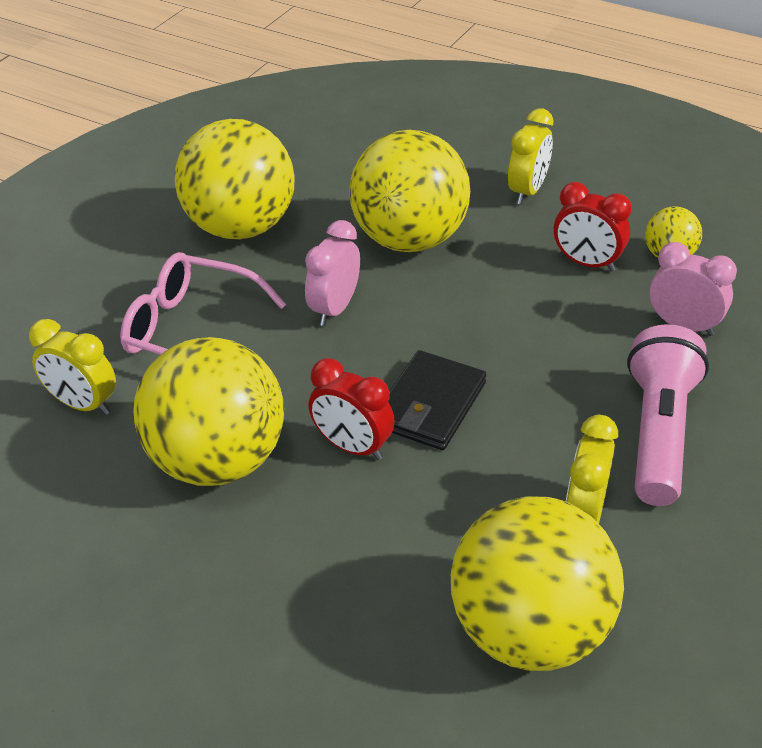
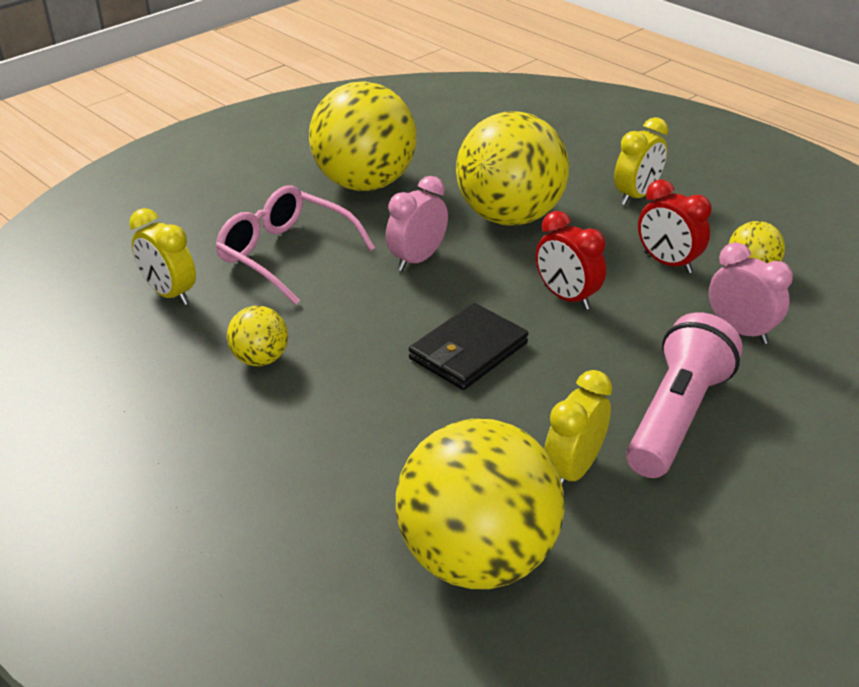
camera: 15 degrees right, 5 degrees down
(217, 461) = (260, 359): yellow ball -> yellow ball, size x0.46
(352, 447) = (383, 371): red clock -> red clock (566, 297)

